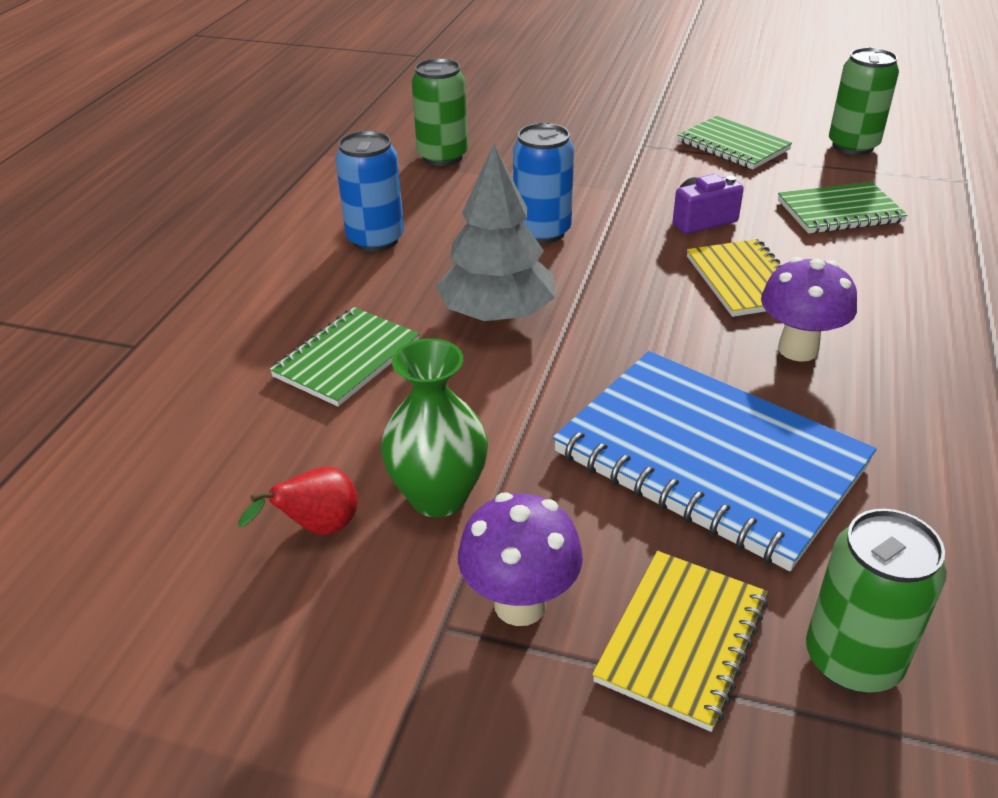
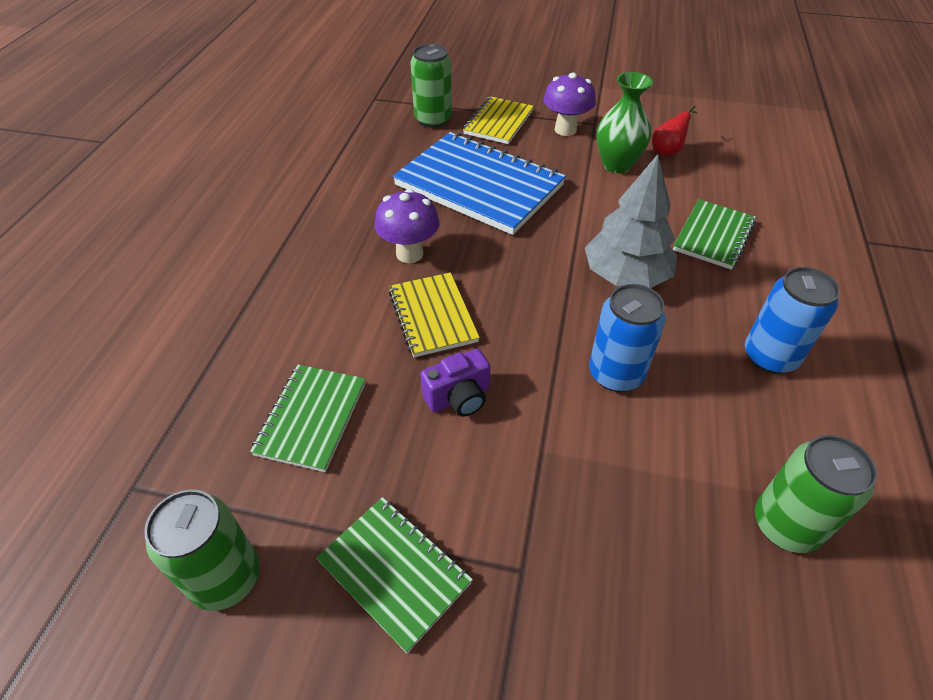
camera: 175 degrees right, 10 degrees up
(839, 211) = (312, 418): green notebook -> green notebook turned 60 degrees counterclockwise

